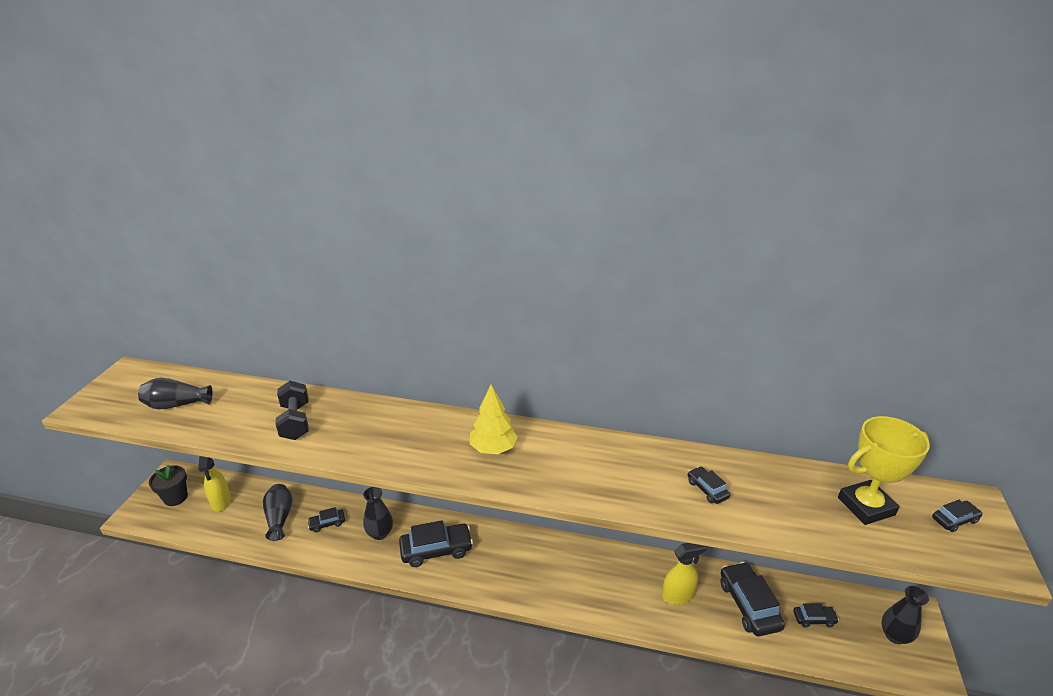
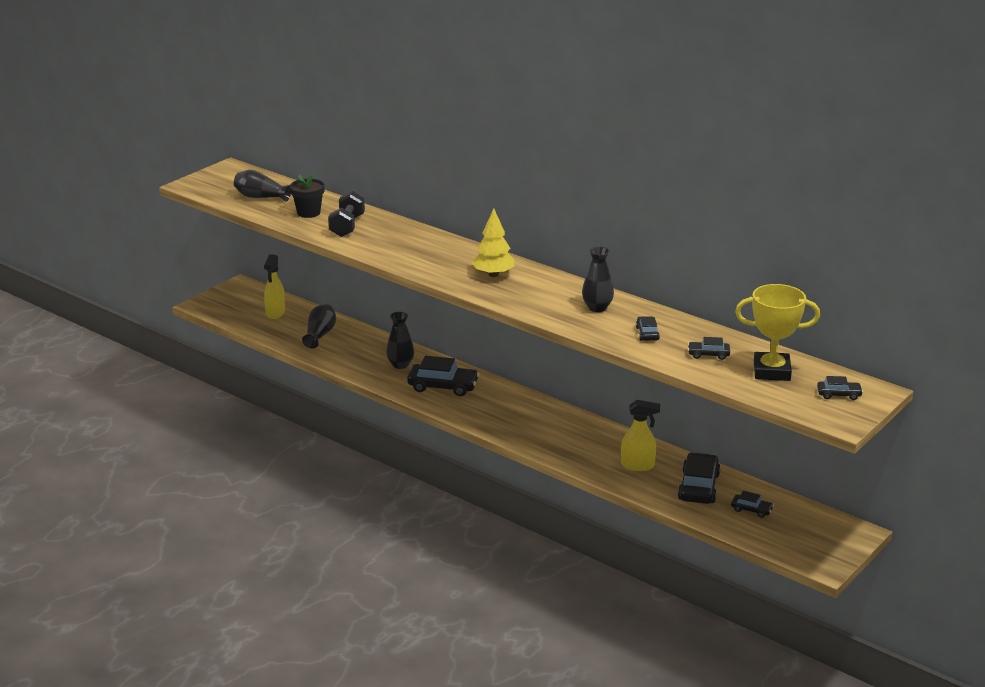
camera: 25 degrees right, 5 degrees down
(175, 497) = (239, 301): black flower pot -> black flower pot (308, 213)
(327, 523) = (358, 348): black car -> black car (708, 354)
(894, 635) = (818, 538): black vase -> black vase (597, 308)

